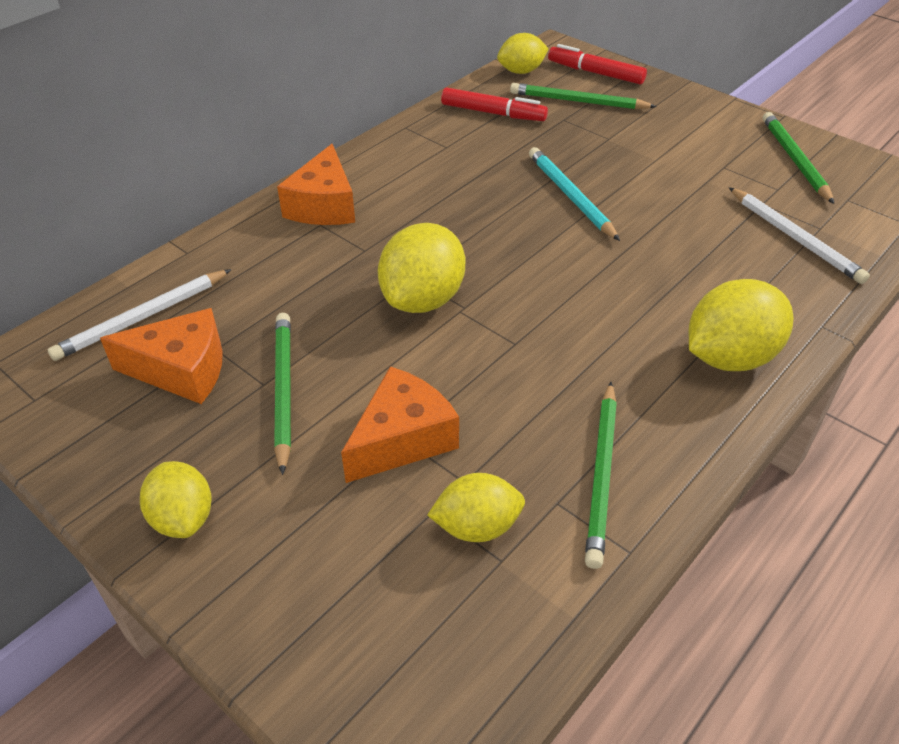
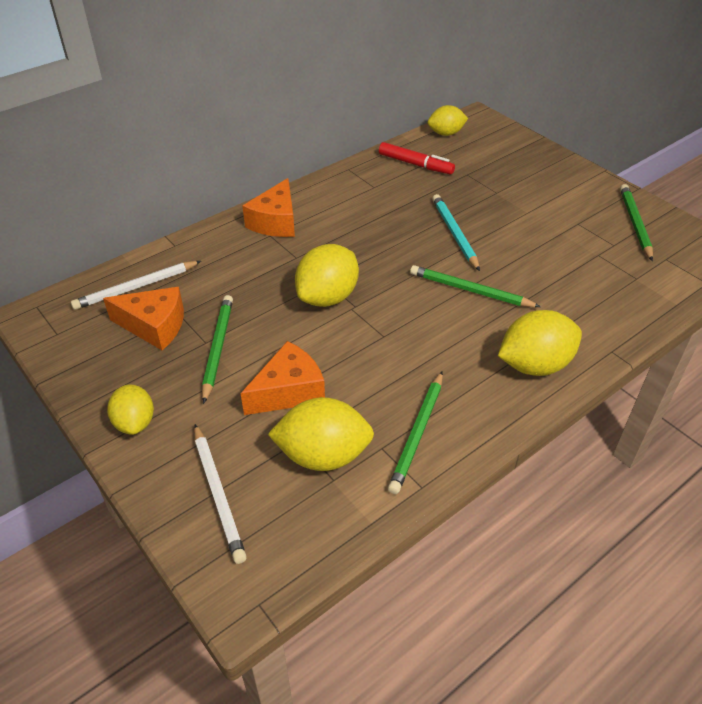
camera: 10 degrees right, 0 degrees up
(477, 526) = (323, 455): yellow lemon -> yellow lemon, size x1.56
(578, 101) = (482, 161): green pencil -> green pencil (470, 290)
(595, 73) = (502, 140): red marker -> none
(794, 238) = (613, 283): white pencil -> white pencil (218, 494)

